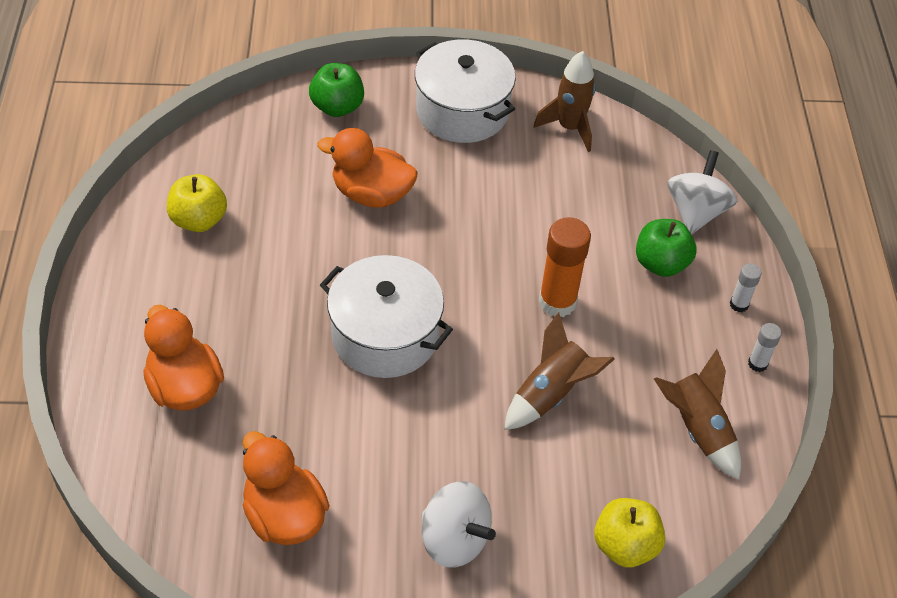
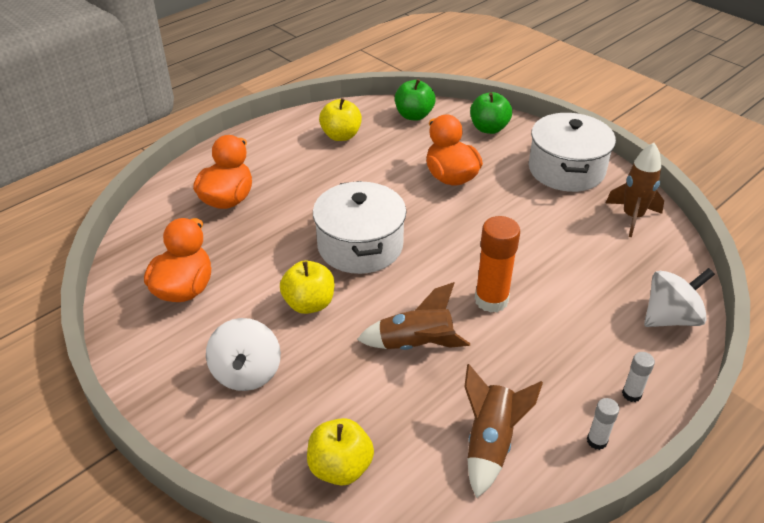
camera: 50 degrees right, 10 degrees down
(418, 431) = (309, 304): none -> yellow apple
(661, 263) = (599, 329): green apple -> green apple (414, 115)

